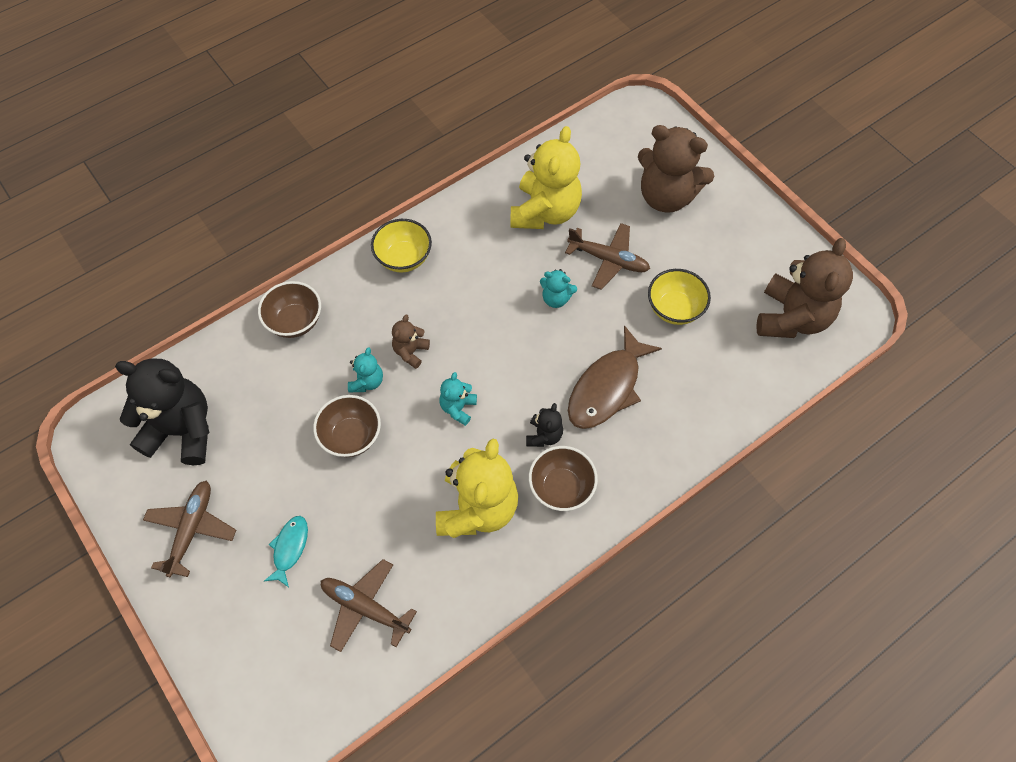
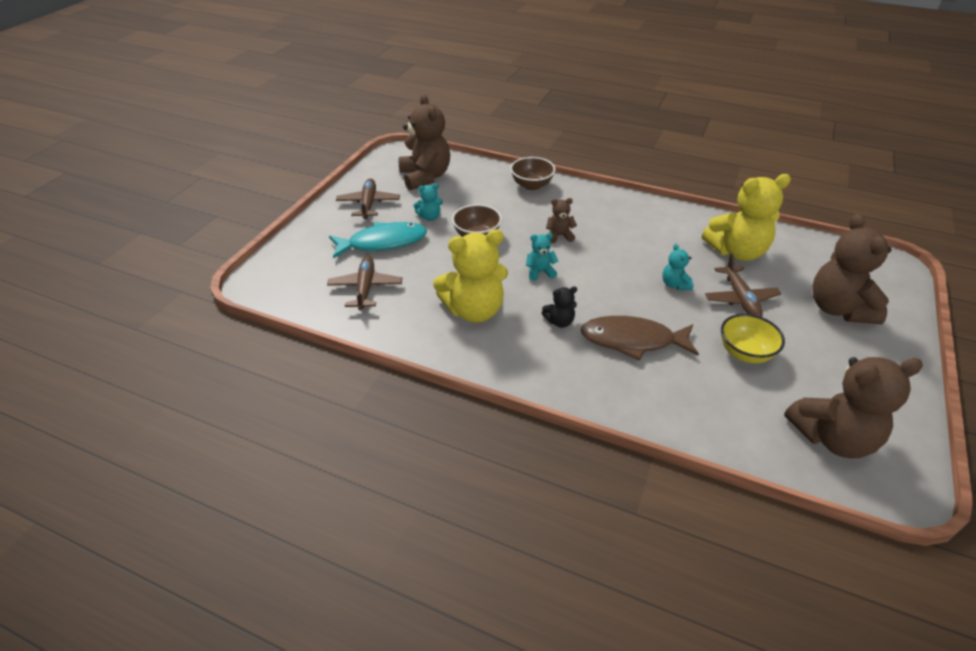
camera: 60 degrees right, 20 degrees down
(182, 430) = (425, 177): black teddy bear -> brown teddy bear
(192, 529) = (368, 204): brown plane -> brown plane turned 75 degrees counterclockwise
(290, 548) = (383, 242): turquoise fish -> turquoise fish, size x1.88
(367, 381) = (520, 227): turquoise teddy bear -> turquoise teddy bear (429, 217)
(404, 258) = (622, 206): yellow bowl -> none
(561, 487) = (526, 347): brown bowl -> none

